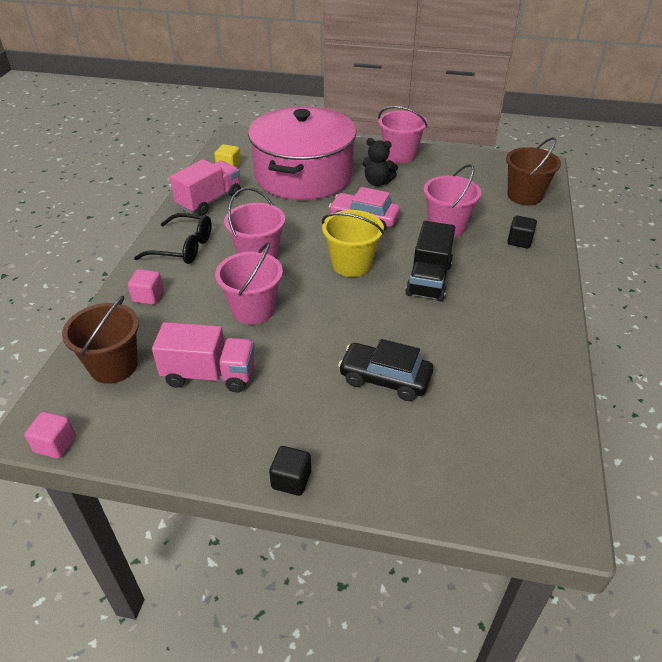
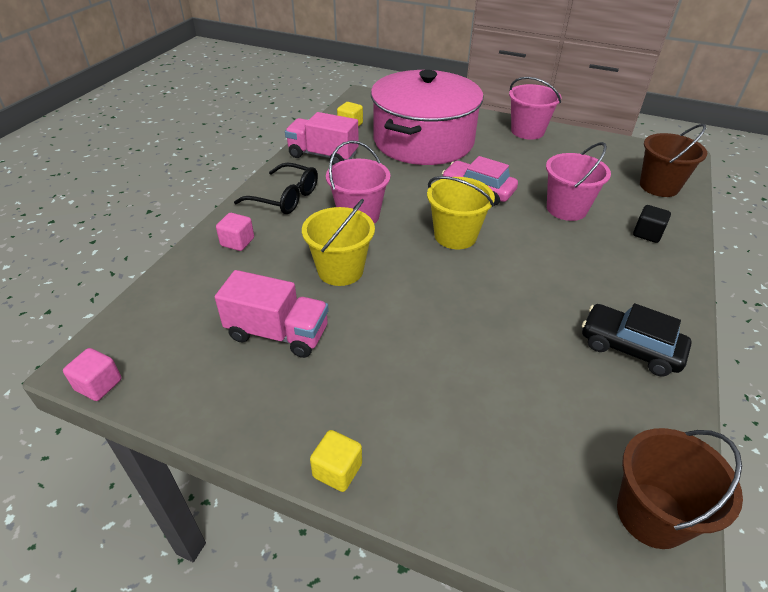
camera: 10 degrees right, 0 degrees up
(114, 366) = (182, 309): brown bucket -> brown bucket (651, 515)
(209, 201) = (323, 155): pink truck -> pink truck turned 120 degrees counterclockwise
(253, 310) = (340, 270): pink bucket -> yellow bucket
(291, 480) = (337, 470): black cube -> yellow cube
(377, 182) = (499, 155): black teddy bear -> none
(385, 378) = (468, 367): black car -> black car (629, 347)
(429, 280) = (537, 263): black truck -> none

